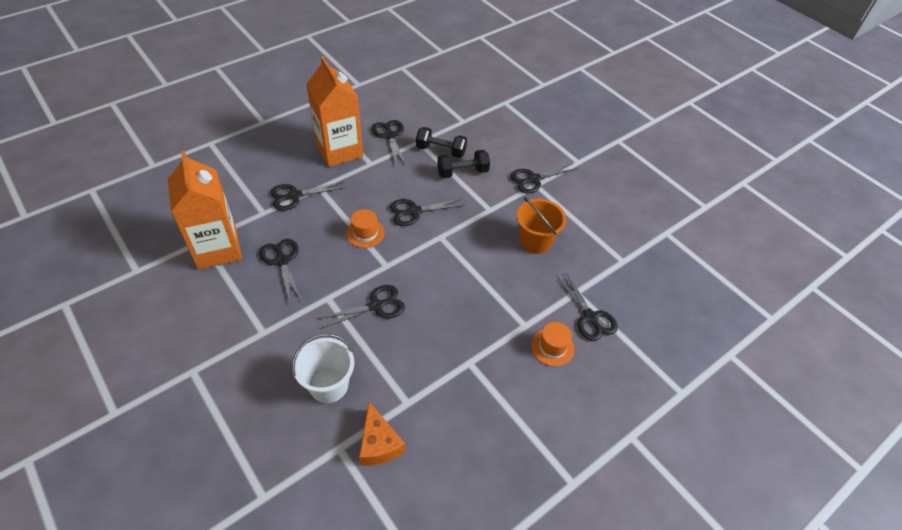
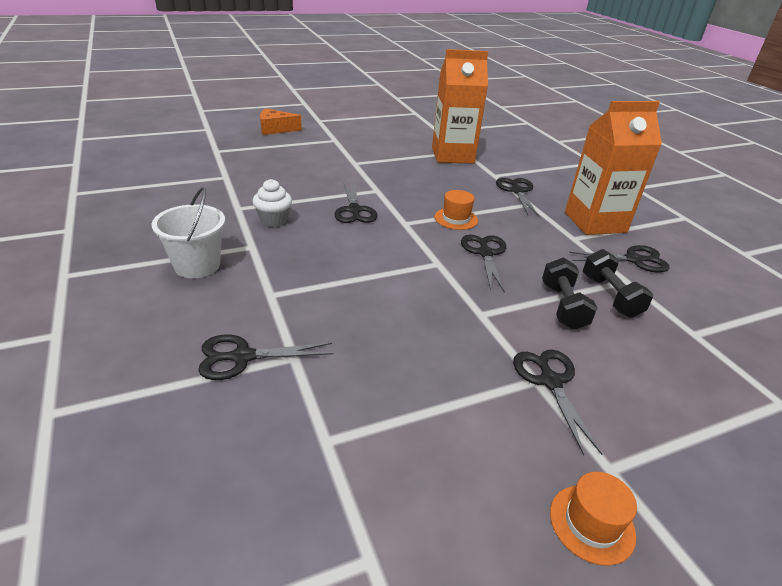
camera: 105 degrees right, 15 degrees down
(282, 261) = (430, 177): black scissors -> none
(329, 385) = (284, 180): white bucket -> white bucket (197, 265)
(379, 443) = (213, 191): orange cheese -> orange cheese (275, 129)
(419, 363) = (274, 220): none -> white cupcake
(441, 151) = (610, 296): black dumbbell -> black dumbbell turned 45 degrees counterclockwise
(535, 241) = (406, 343): orange bucket -> none
(552, 347) = (224, 308): orange hat -> orange hat (592, 523)

